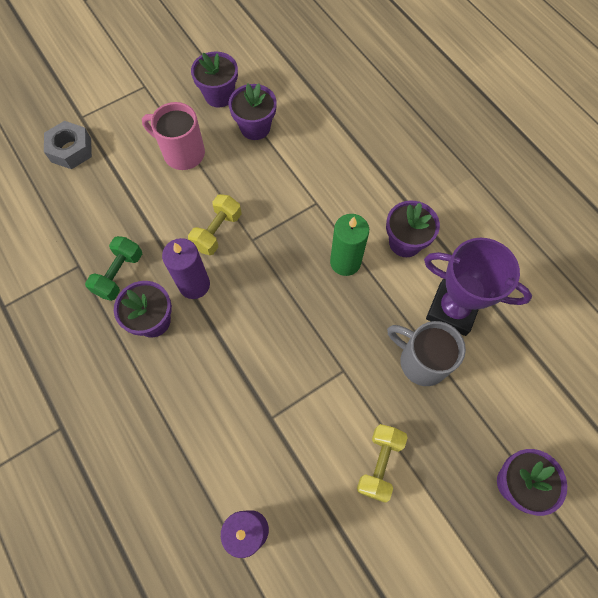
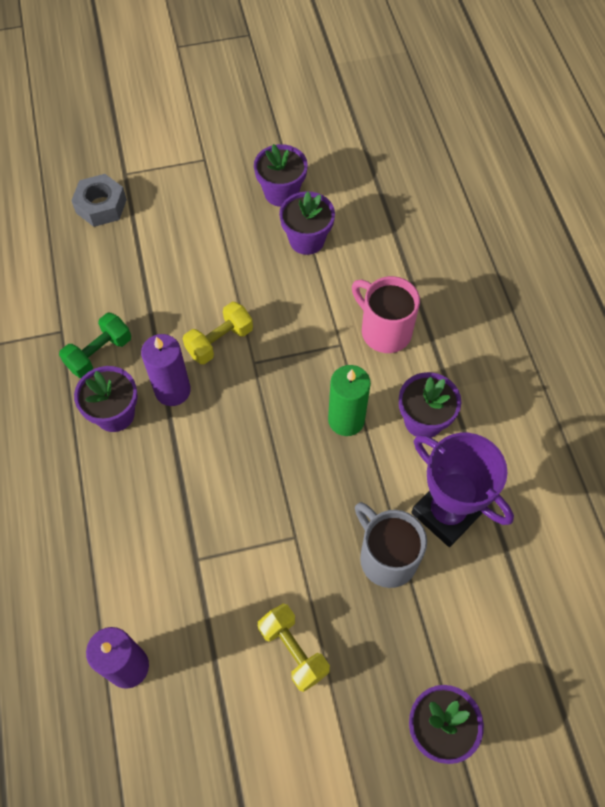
camera: 20 degrees right, 5 degrees down
(182, 153) = (216, 244): pink mug -> pink mug (384, 331)
(379, 464) = (293, 650): yellow dumbbell -> yellow dumbbell turned 75 degrees counterclockwise

